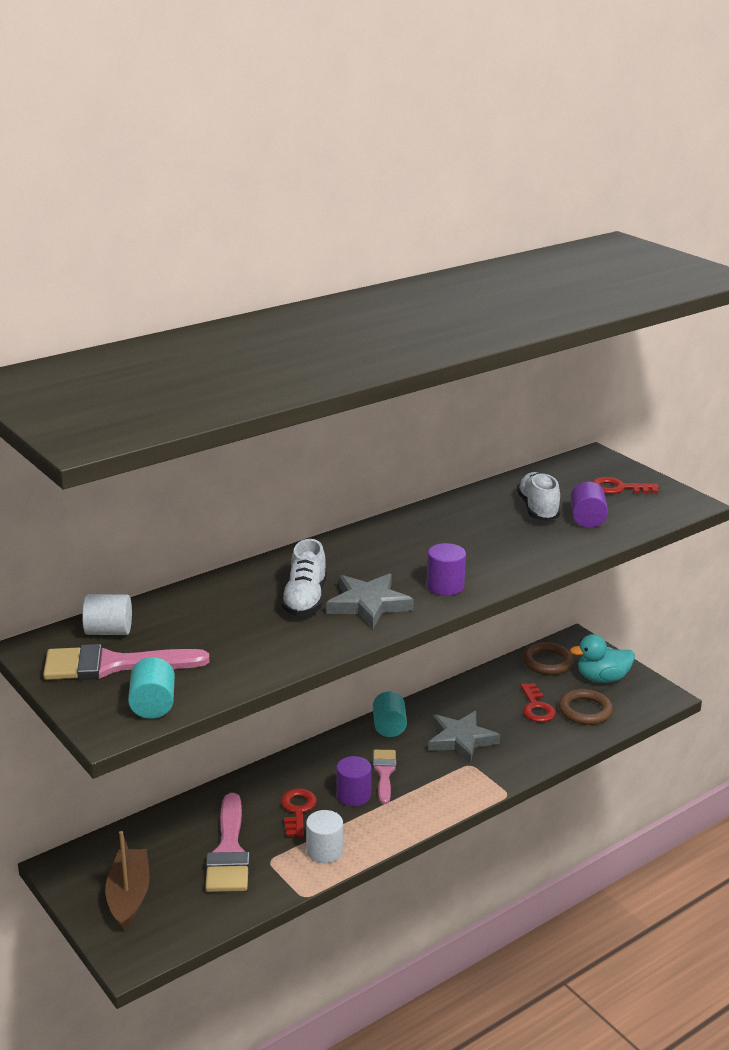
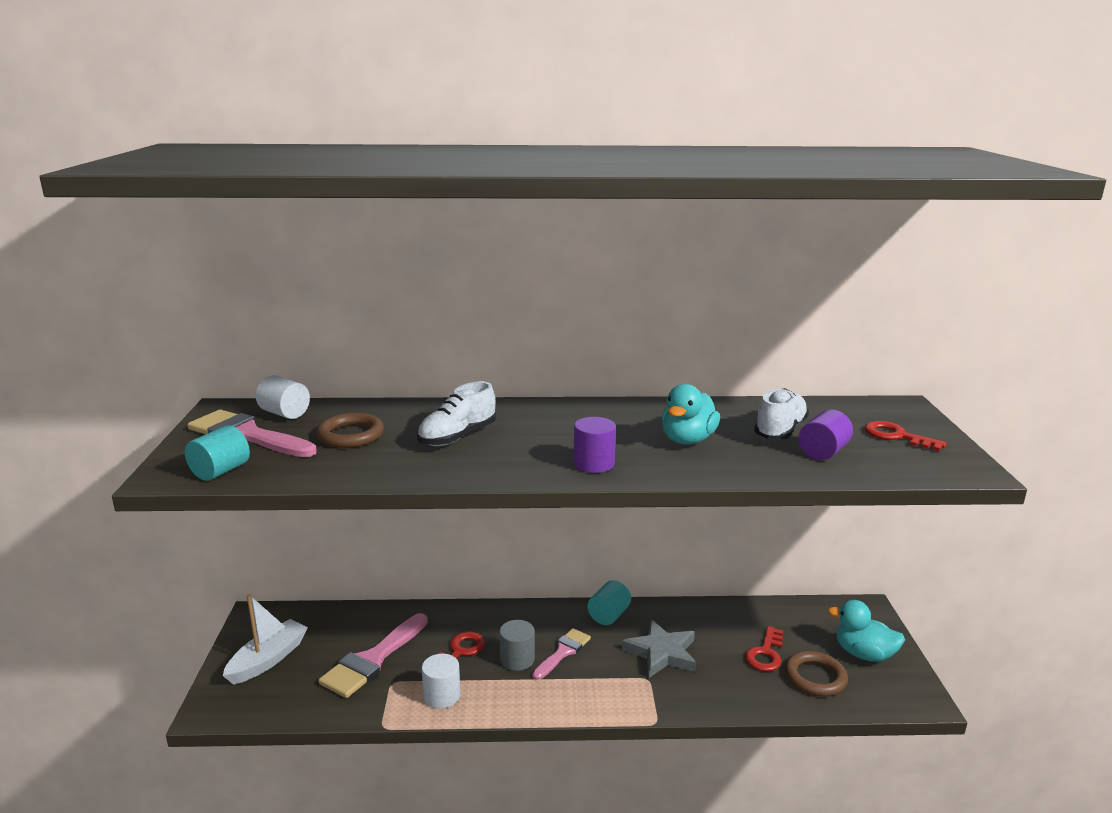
camera: 35 degrees right, 5 degrees down
(129, 896) = (268, 660): brown boat -> white boat
(353, 795) = (517, 659): purple cylinder -> grey cylinder
(368, 604) = (503, 456): grey star -> none
(484, 540) = (687, 440): none -> turquoise duck
(547, 662) = (817, 617): brown ring -> brown ring (350, 435)

